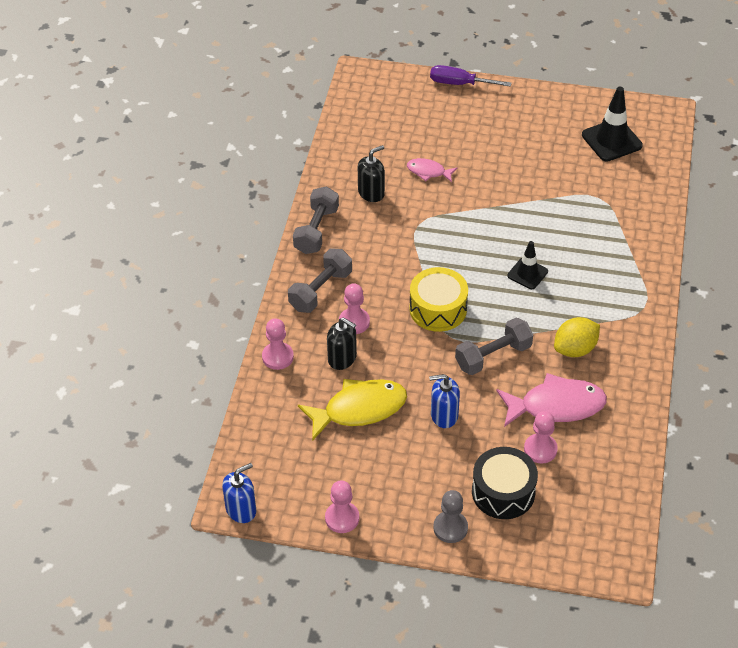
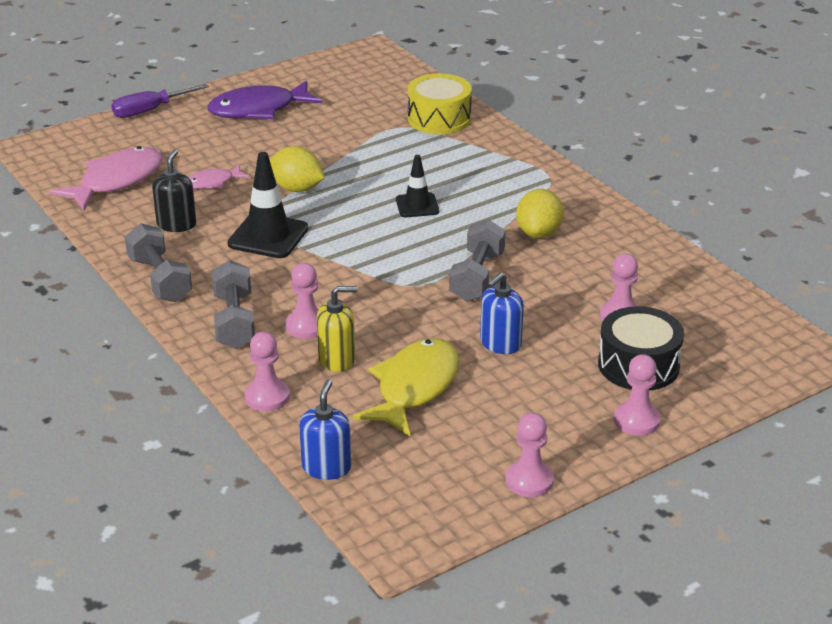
camera: 45 degrees left, 15 degrees down
(241, 509) = (418, 543): blue soap dispenser -> blue soap dispenser (326, 467)
(342, 358) = (337, 359): black soap dispenser -> yellow soap dispenser
(438, 309) = (374, 272): yellow drum -> yellow drum (439, 118)
(450, 528) = (636, 420): grey pawn -> pink pawn
(472, 210) = (297, 188): none -> yellow lemon
(527, 124) = (258, 109): none -> purple fish
(556, 406) = (585, 279): pink fish -> pink fish (116, 181)
(611, 140) = (352, 87): black traffic cone -> black traffic cone (268, 236)

